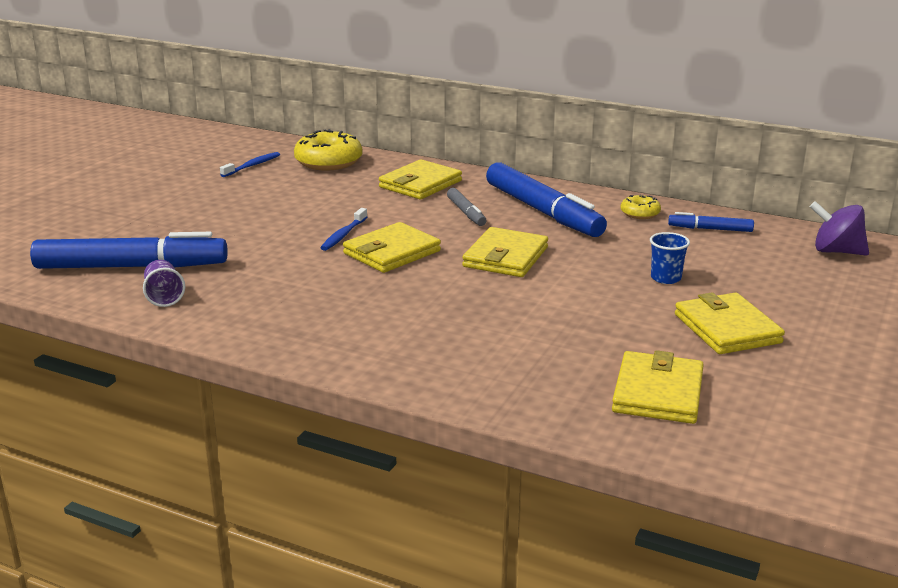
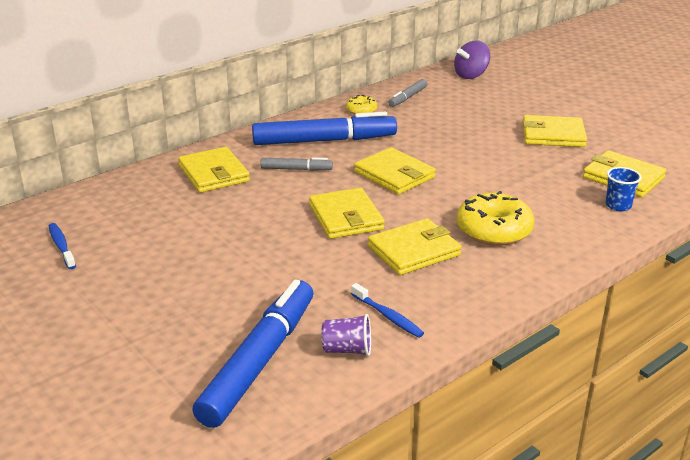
camera: 65 degrees left, 5 degrees up
(328, 162) = (105, 204): yellow donut -> yellow donut (494, 230)
(343, 235) = (290, 231): blue toothbrush -> blue toothbrush (388, 316)
(354, 294) = (414, 251): none -> yellow wallet
(665, 278) = (471, 132): blue cup -> blue cup (618, 205)
(710, 229) = (407, 97): blue marker -> grey marker

